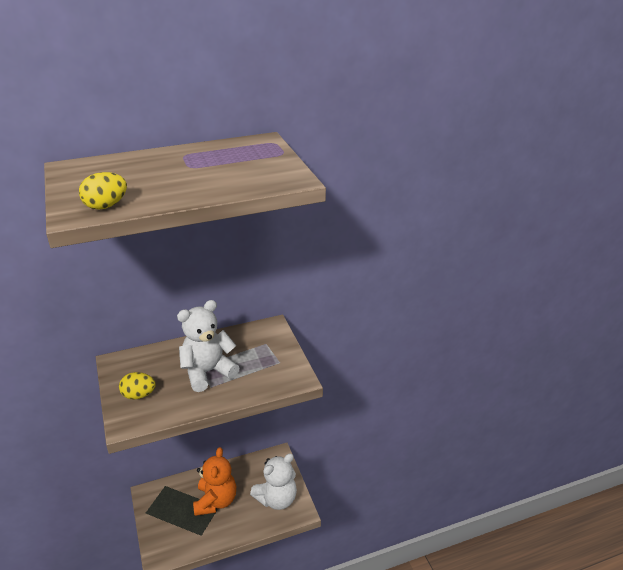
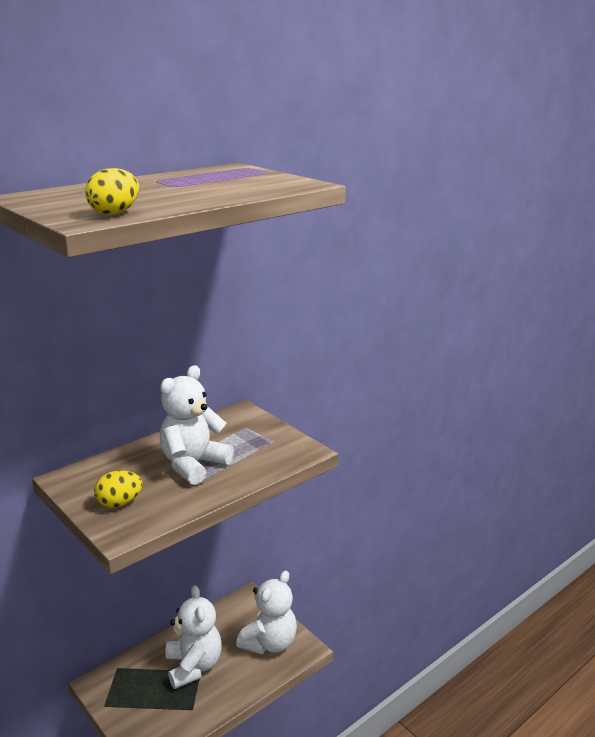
camera: 20 degrees left, 10 degrees down
(216, 501) = (194, 666): orange teddy bear -> white teddy bear

